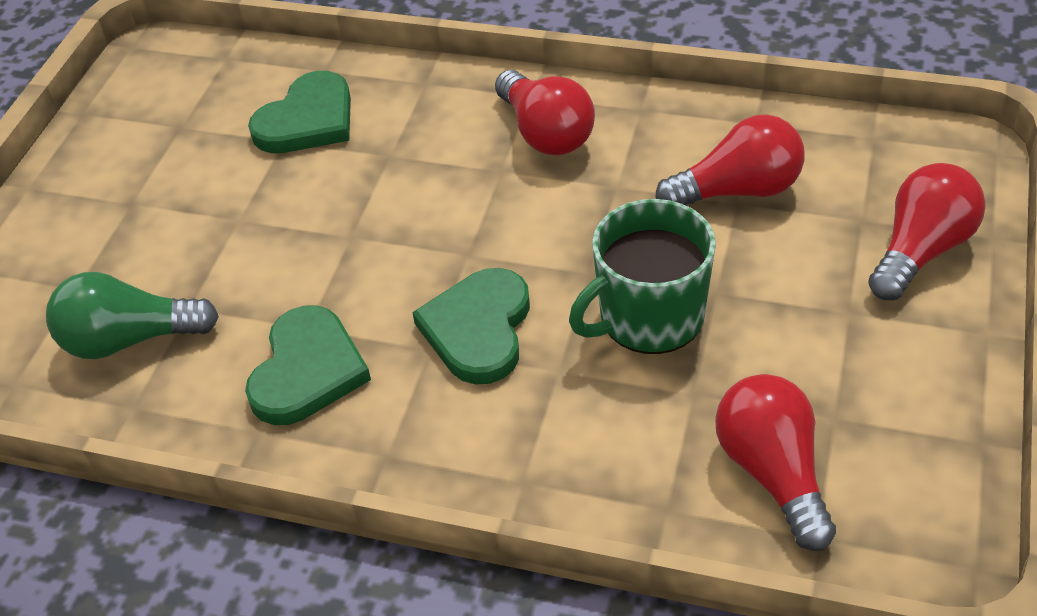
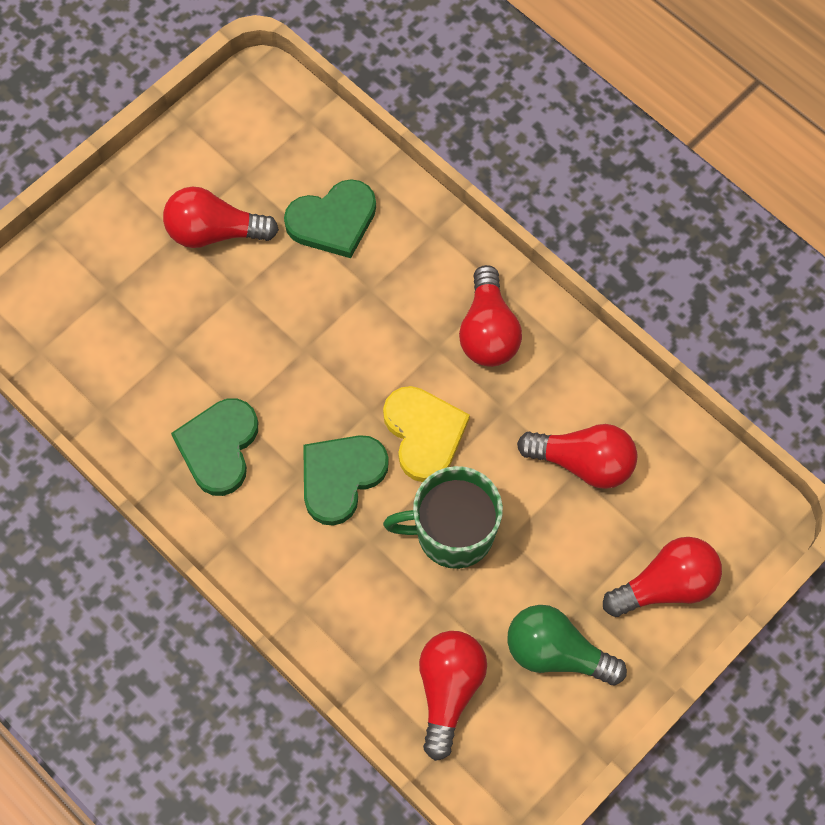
camera: 25 degrees right, 20 degrees up
(129, 339) = (124, 356): green light bulb -> green light bulb (556, 653)
(175, 184) = (214, 232): none -> red light bulb
(307, 370) = (219, 447): green heart -> green heart turned 150 degrees clockwise
(544, 246) = (424, 434): none -> yellow heart

